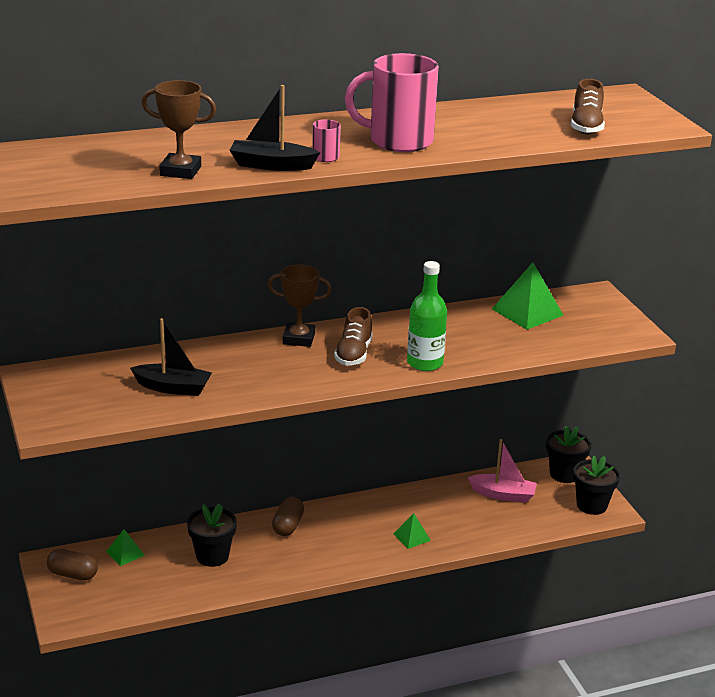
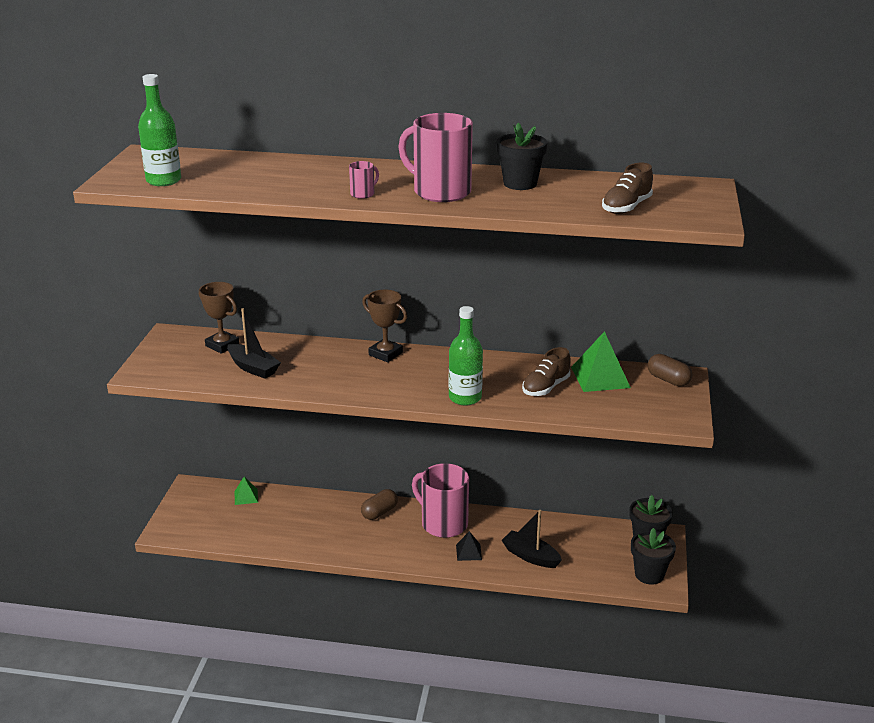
camera: 30 degrees right, 0 degrees up
(73, 574) = (198, 501): brown capsule -> brown capsule (668, 380)
(86, 180) = (163, 180): none -> green bottle
(180, 171) = (238, 186): brown trophy -> brown trophy (222, 345)
(212, 556) = (304, 518): black flower pot -> black flower pot (520, 184)
(271, 165) = (311, 193): black boat -> black boat (530, 556)
(353, 354) = (415, 376): brown shoe -> brown shoe (546, 387)
(362, 517) = (443, 523): none -> pink mug
(412, 537) = (468, 552): green pyramid -> black pyramid
(503, 495) = (576, 541): pink boat -> none

